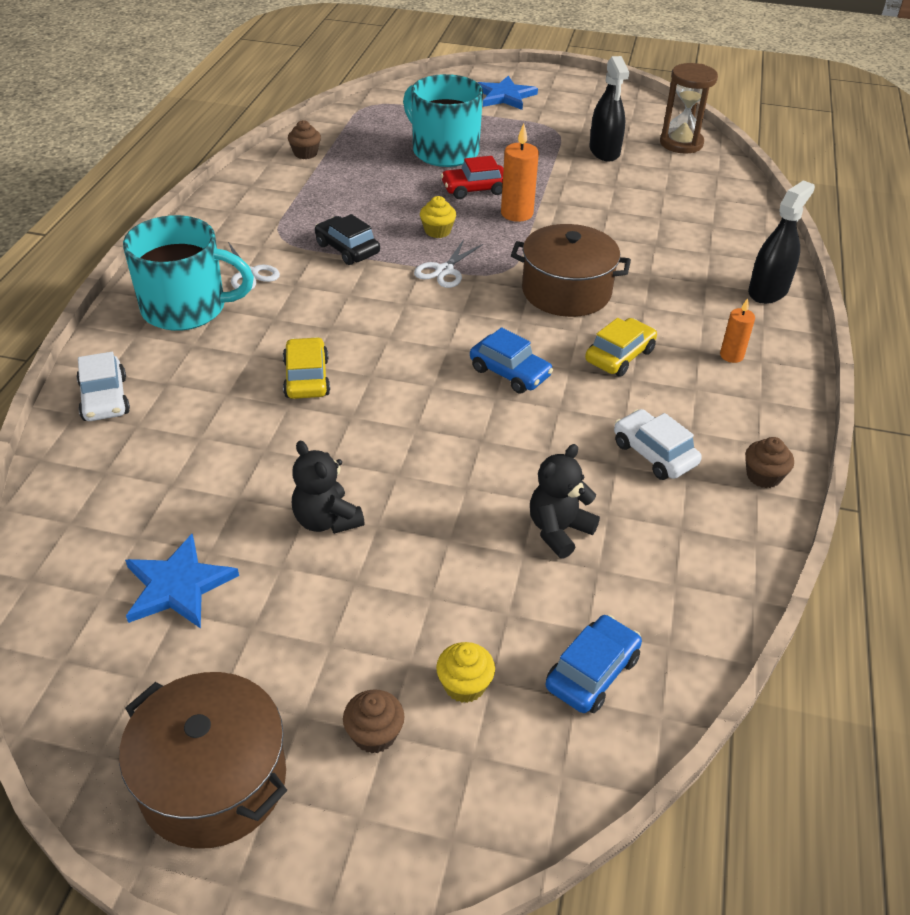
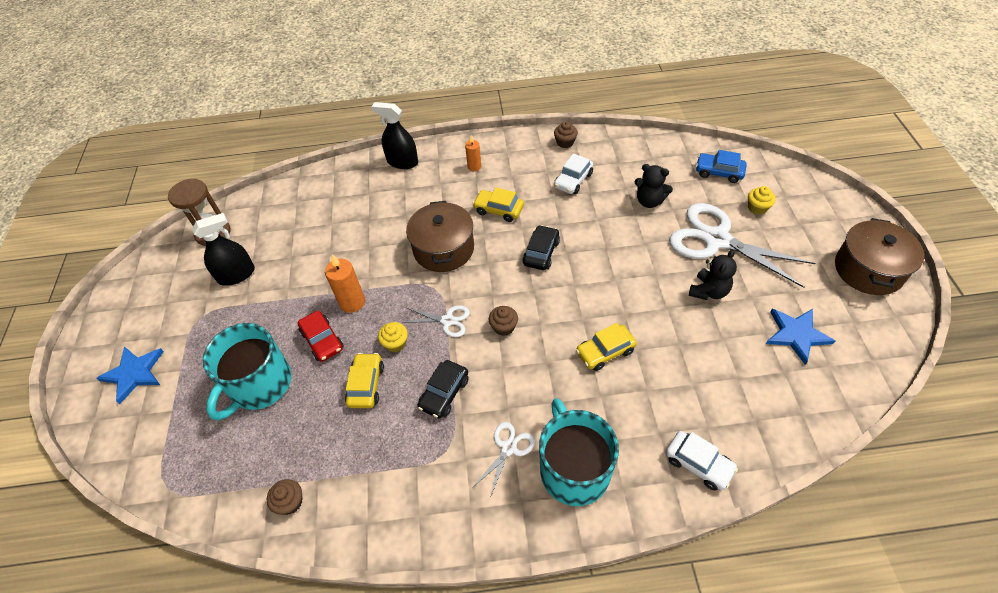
camera: 105 degrees left, 10 degrees up
(105, 399) = (698, 464): white car -> white car turned 75 degrees clockwise
(374, 734) = (803, 227): brown cupcake -> brown cupcake (504, 327)
(397, 206) = (366, 385): none -> yellow car
(421, 581) = (717, 240): none -> white scissors
(510, 372) = (541, 253): blue car -> black car

